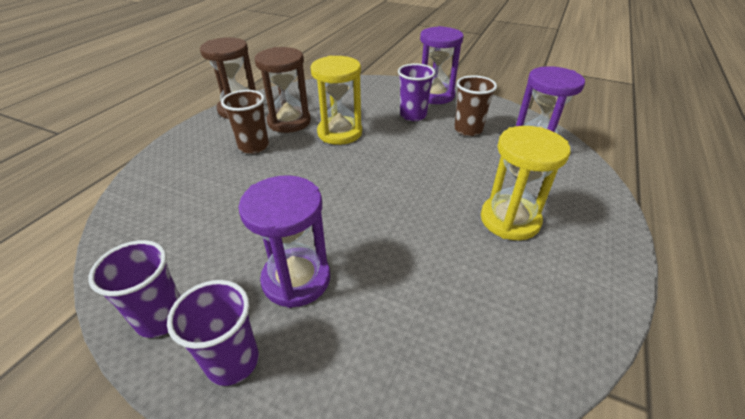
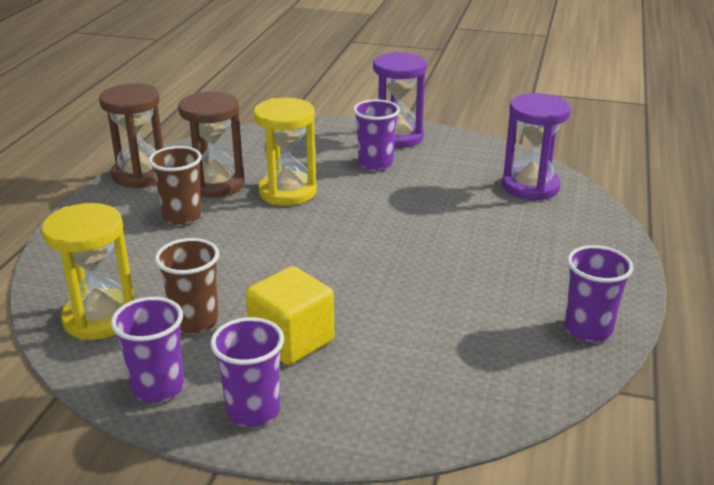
camera: 10 degrees left, 10 degrees down
(296, 279) = (291, 340): purple hourglass -> yellow cube
(468, 129) = (448, 175): brown cup -> brown cup (195, 321)
(509, 220) = (511, 263): yellow hourglass -> yellow hourglass (100, 318)
(578, 306) = (588, 330): none -> purple cup

